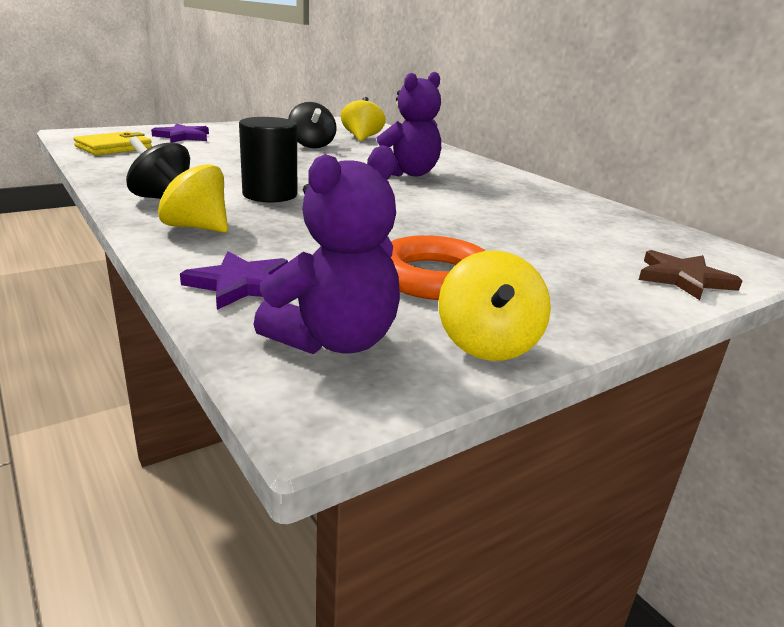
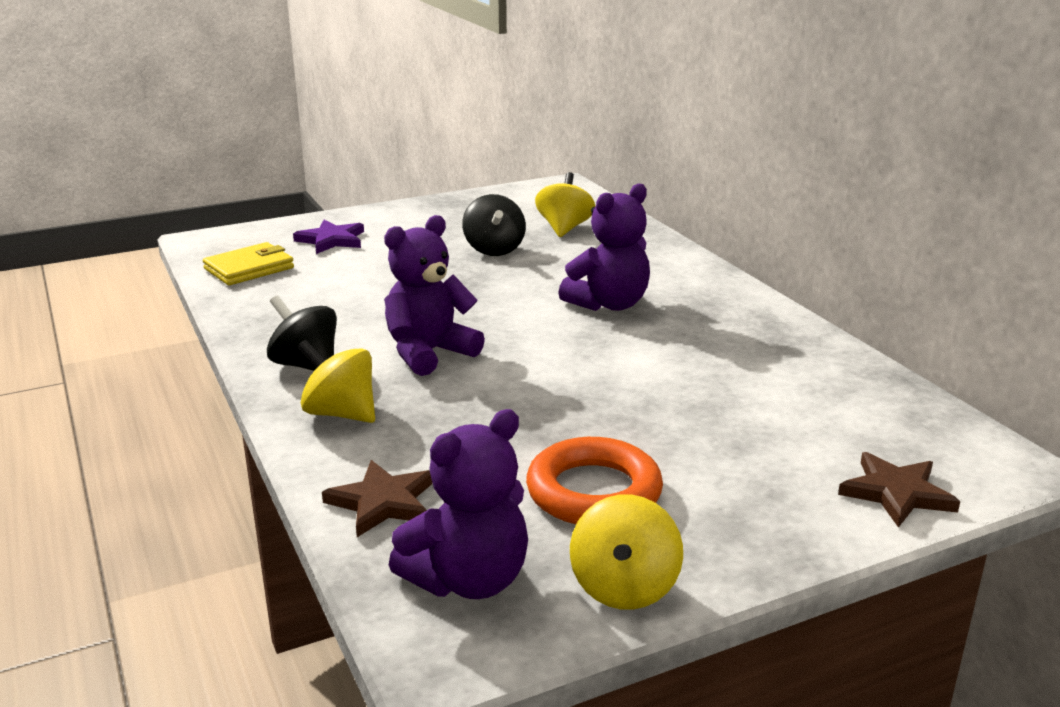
camera: 10 degrees right, 0 degrees up
(240, 284) = (383, 502): purple star -> brown star
(270, 194) = (429, 353): black cylinder -> purple teddy bear

